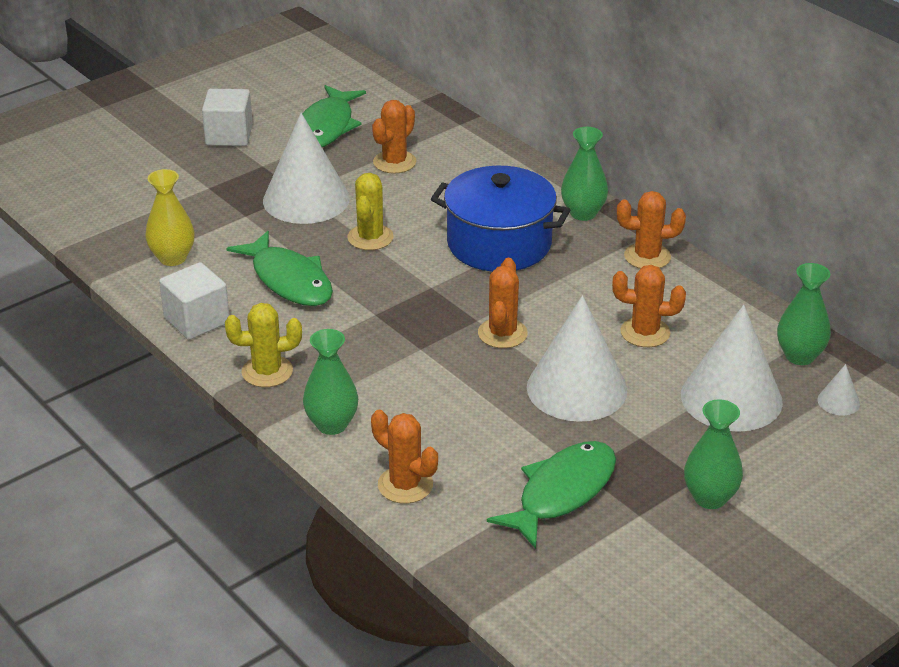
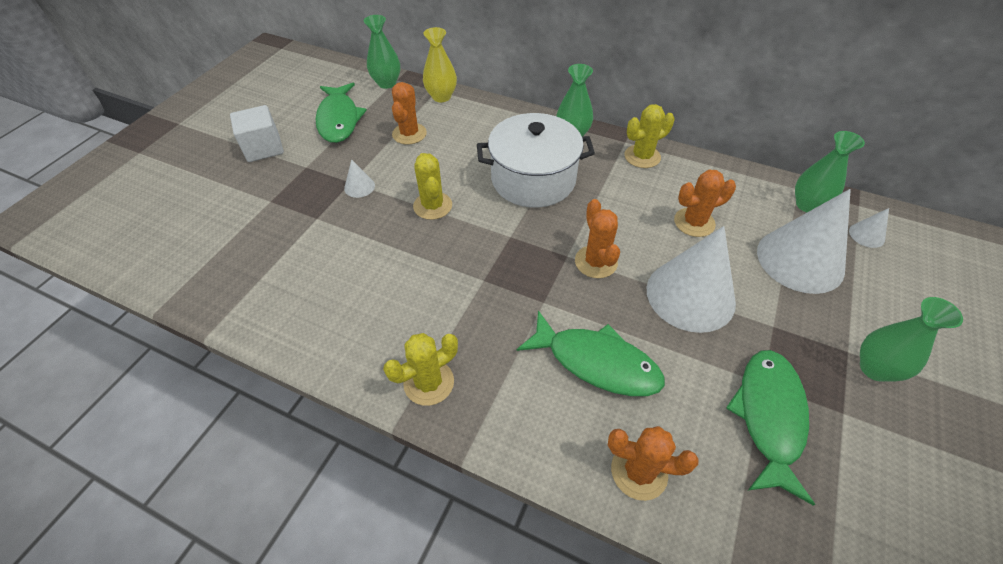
camera: 25 degrees left, 15 degrees up
(172, 258) = (272, 284): yellow vase -> yellow vase (441, 97)
(197, 320) = (330, 347): white cube -> none
(289, 280) = (390, 271): green fish -> green fish (596, 362)
(306, 199) = (359, 187): white cone -> white cone, size x0.41
(332, 424) = (525, 423): green vase -> green vase (387, 83)
(499, 243) = (533, 179): blue pot -> white pot
(647, 256) = (642, 156): orange cactus -> yellow cactus

